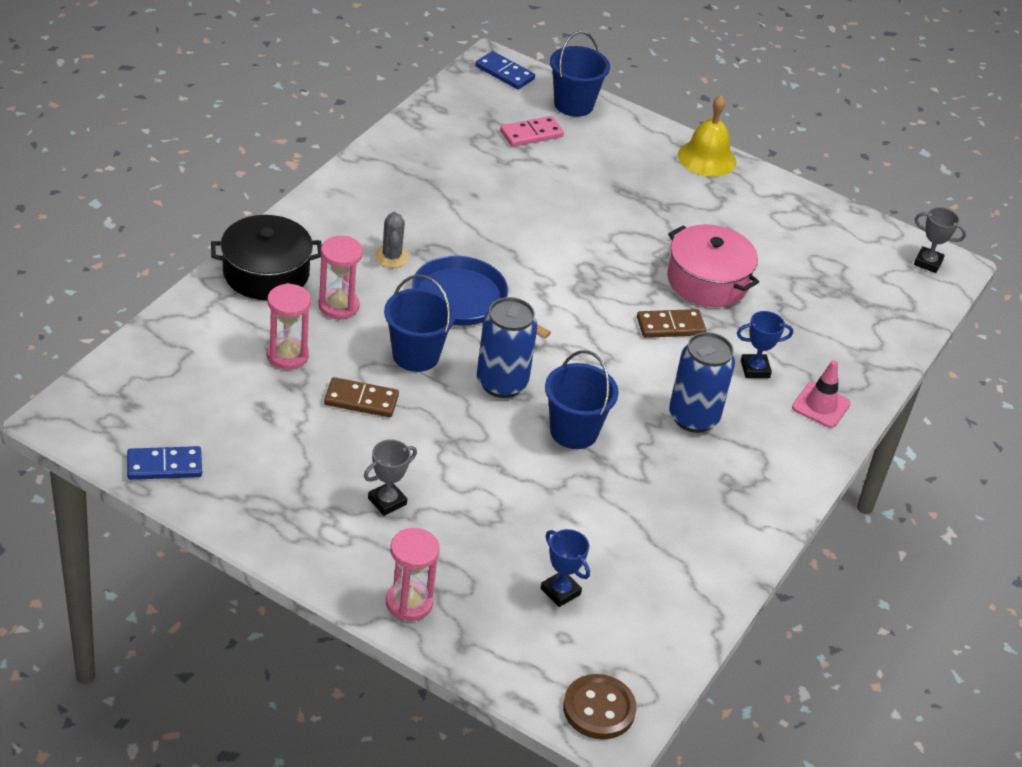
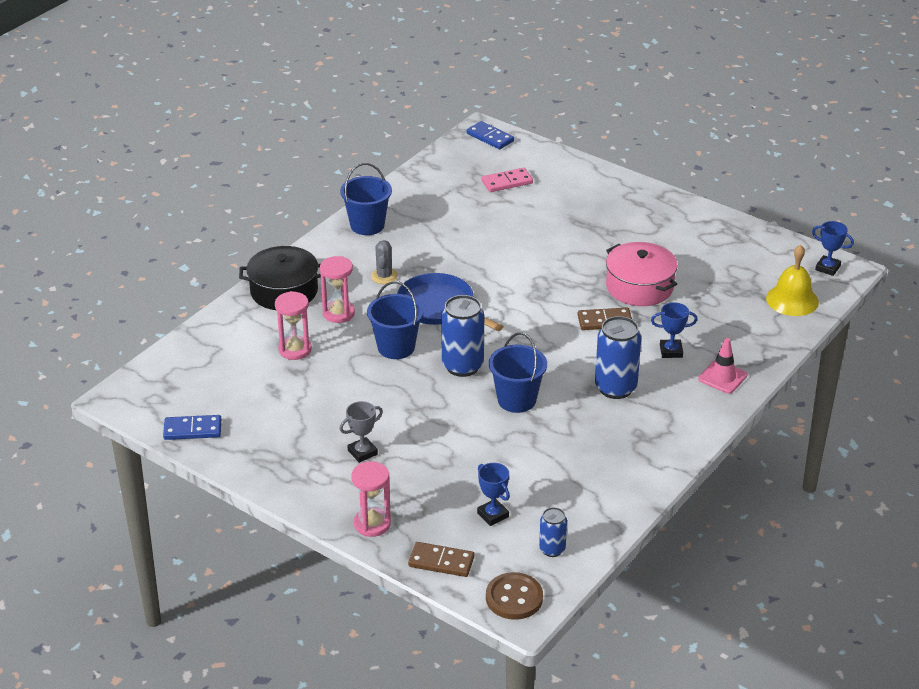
camera: 10 degrees right, 5 degrees down
(361, 400) = (349, 380): brown domino -> brown domino (441, 562)
(573, 104) = (544, 159): blue bucket -> blue bucket (367, 225)
(639, 640) = (552, 549): none -> blue can
(707, 158) = (650, 195): yellow bell -> yellow bell (792, 300)
(928, 262) = (827, 268): grey trophy -> blue trophy

